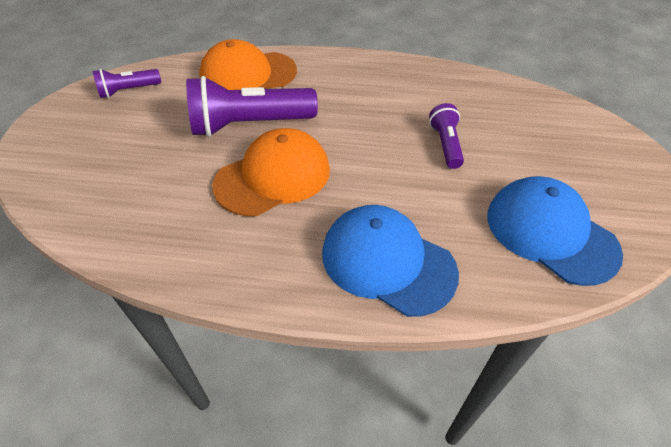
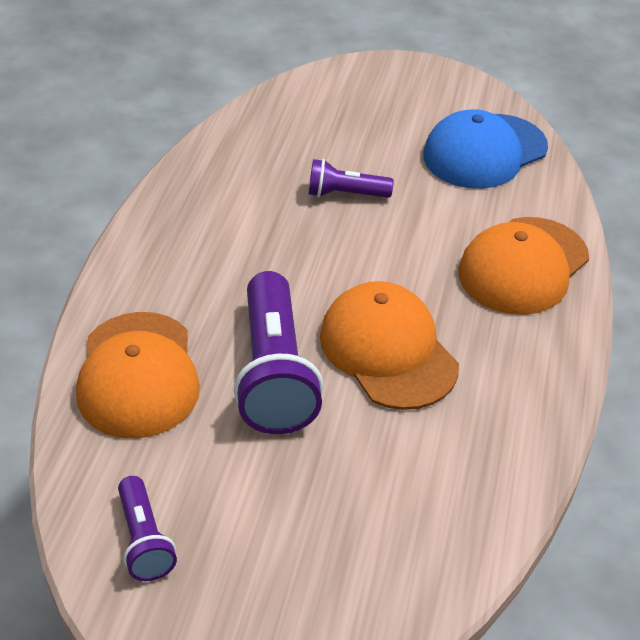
camera: 85 degrees left, 5 degrees down
(387, 262) = (523, 266): blue cap -> orange cap

